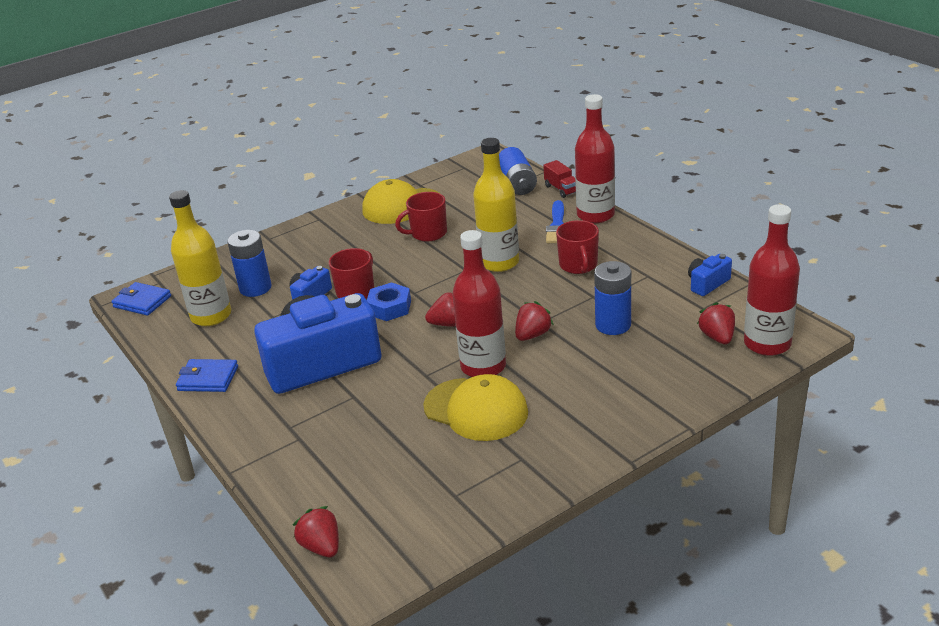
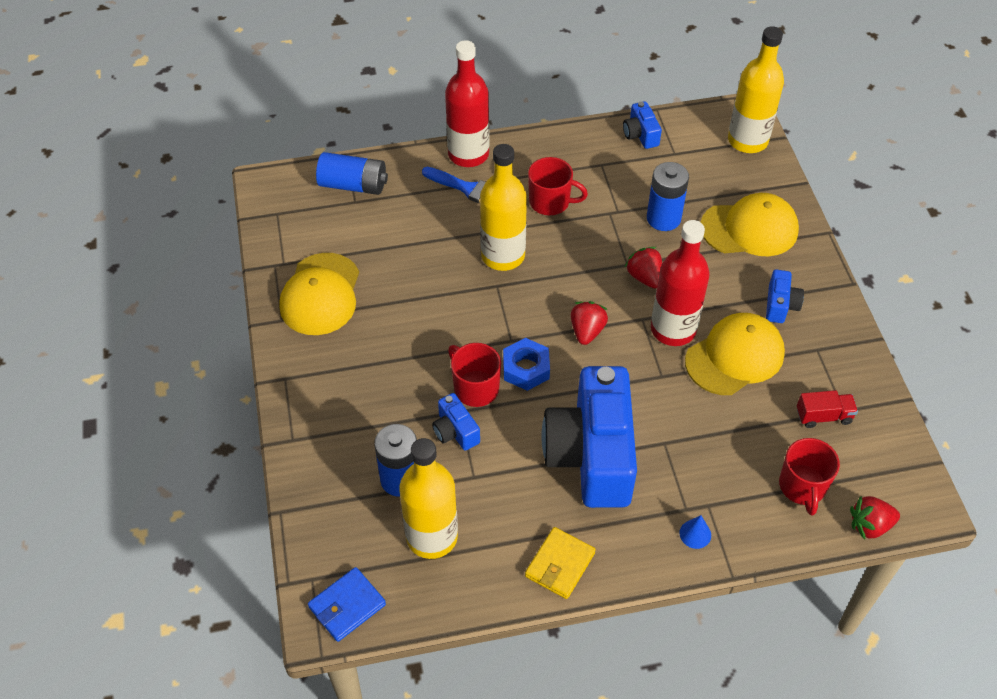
camera: 70 degrees left, 20 degrees up
(208, 378) = (559, 565): blue wallet -> yellow wallet
(265, 439) = (695, 534): none -> blue cone
(428, 233) = (400, 291): red mug -> red mug (802, 486)
(561, 189) = (396, 157): red truck -> red truck (823, 416)
(561, 421) = (780, 305): none -> blue camera
(646, 376) = (749, 229): none -> yellow cap
(717, 337) = (721, 164): red strawberry -> none
(767, 344) = (747, 140): red bottle -> yellow bottle

